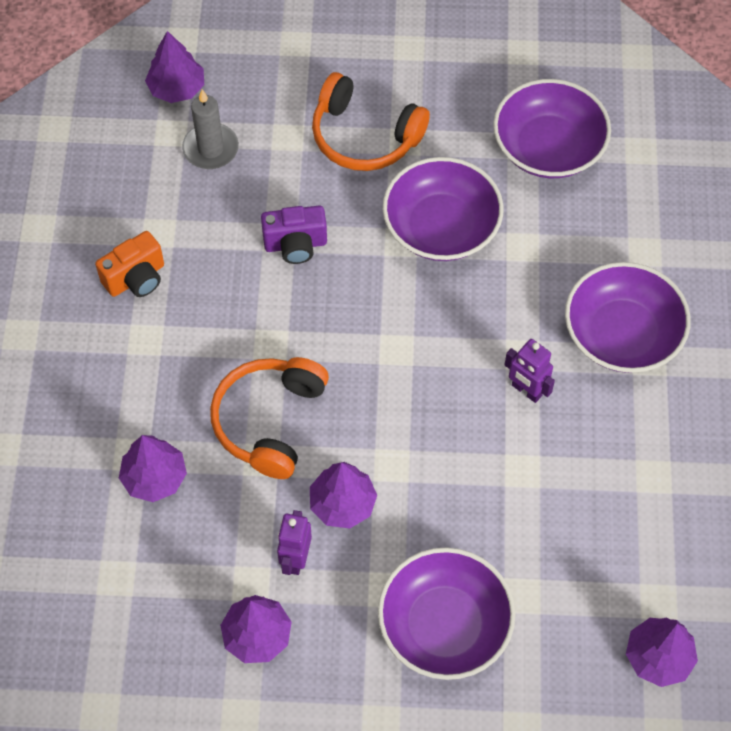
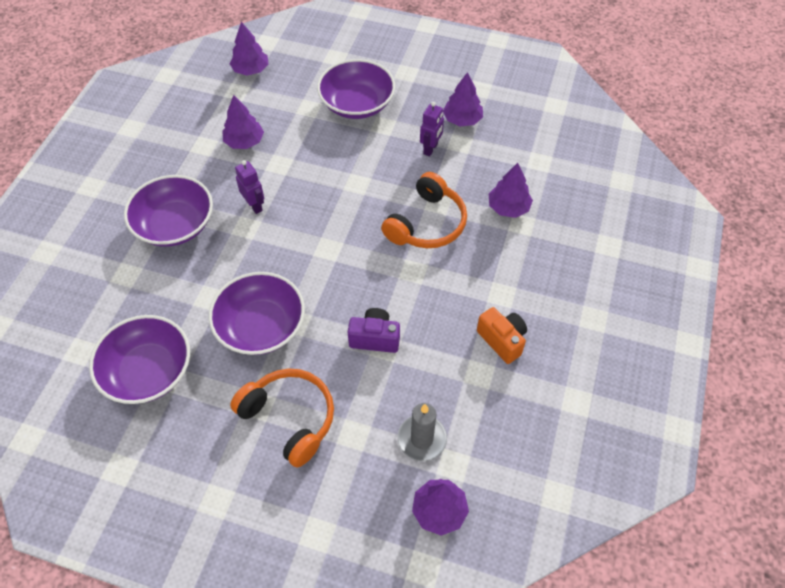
camera: 165 degrees left, 5 degrees down
(136, 278) = (502, 340): orange camera -> orange camera turned 75 degrees clockwise
(342, 504) = (394, 170): purple tree -> purple tree (244, 142)

